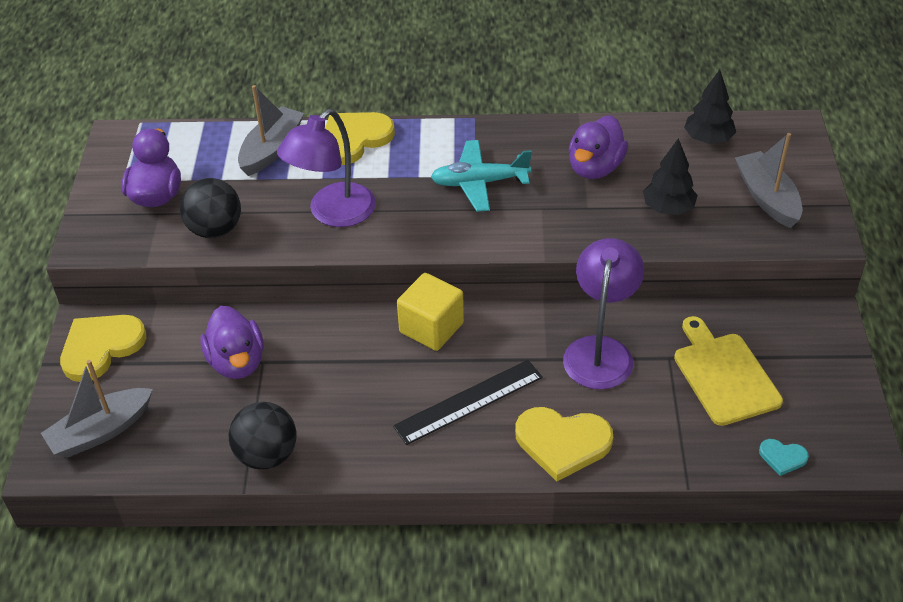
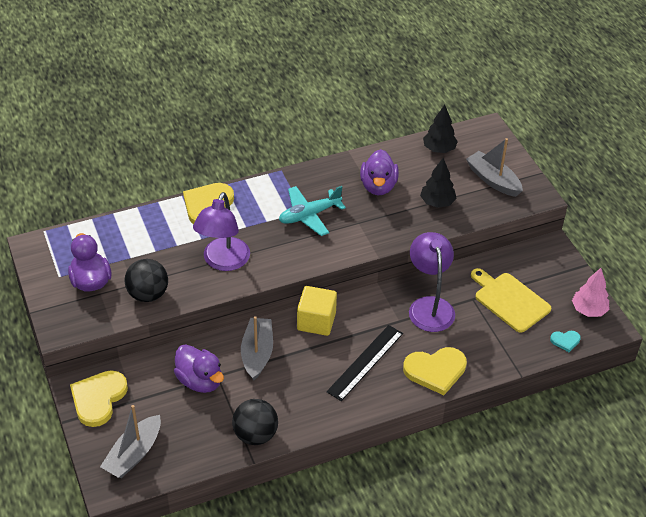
camera: 25 degrees left, 0 degrees up
(271, 149) = (153, 227): grey boat -> grey boat (257, 354)
(841, 422) = (588, 310): none -> pink tree

